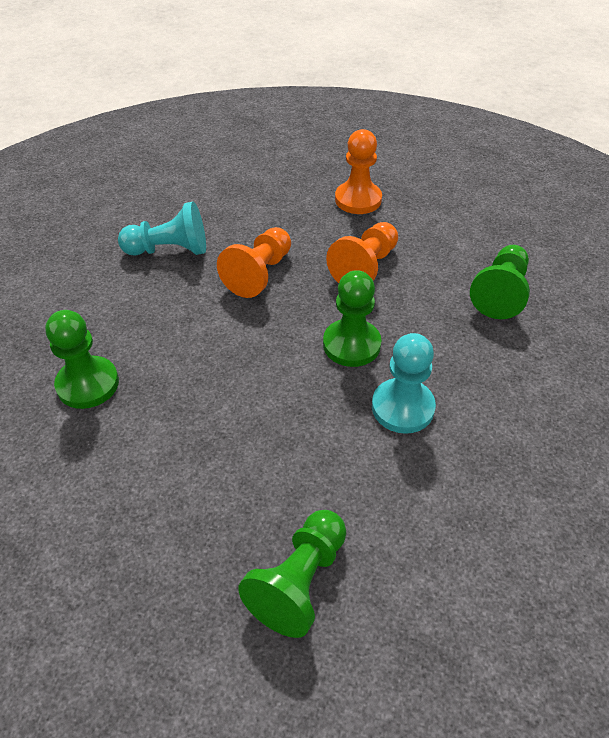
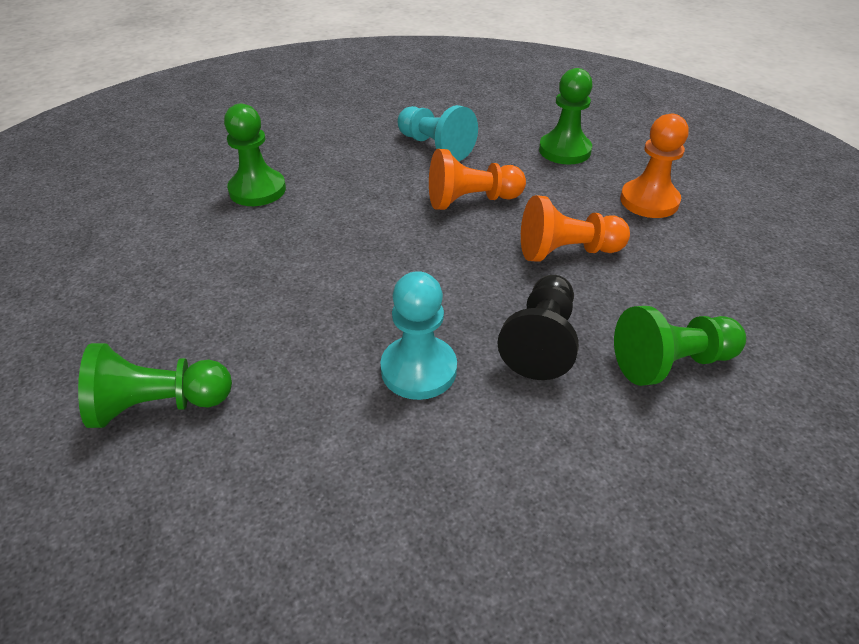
camera: 50 degrees right, 5 degrees down
(351, 344) = (457, 295): green pawn -> green pawn (564, 150)
(433, 334) = (541, 341): none -> black pawn

